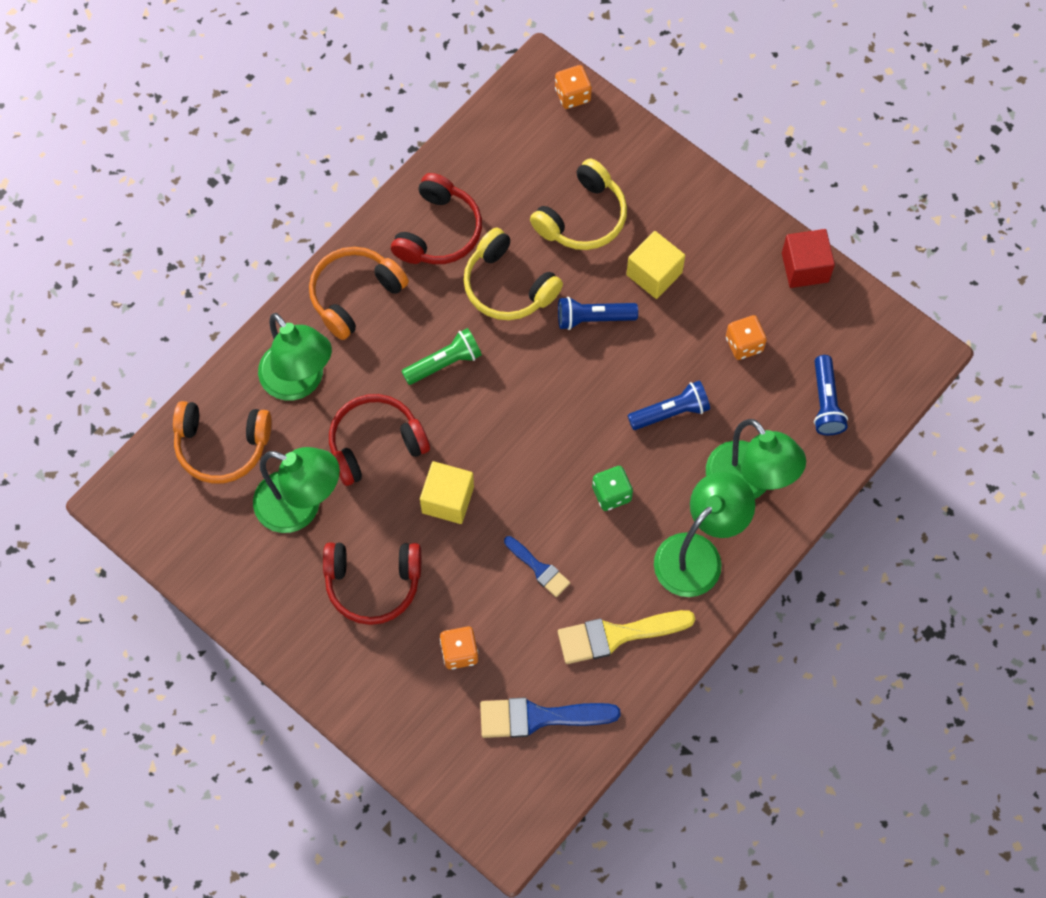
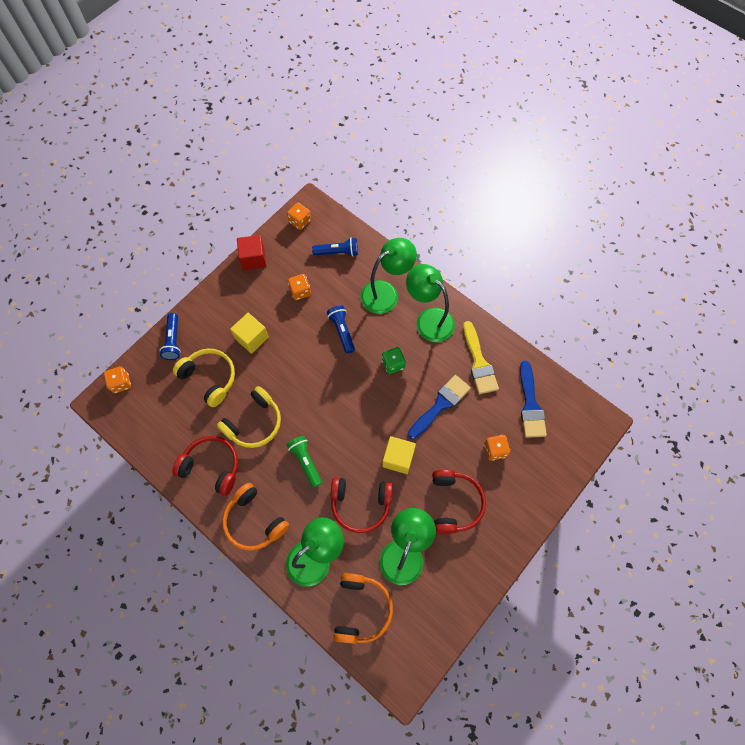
camera: 90 degrees left, 0 degrees up
(375, 443) = (360, 504): red headphones -> red headphones turned 60 degrees counterclockwise
(539, 568) = (440, 404): blue brush -> blue brush, size x1.69
(593, 318) = (279, 373): blue flashlight -> blue flashlight (173, 341)
(886, 338) = (300, 221): none -> orange dice

